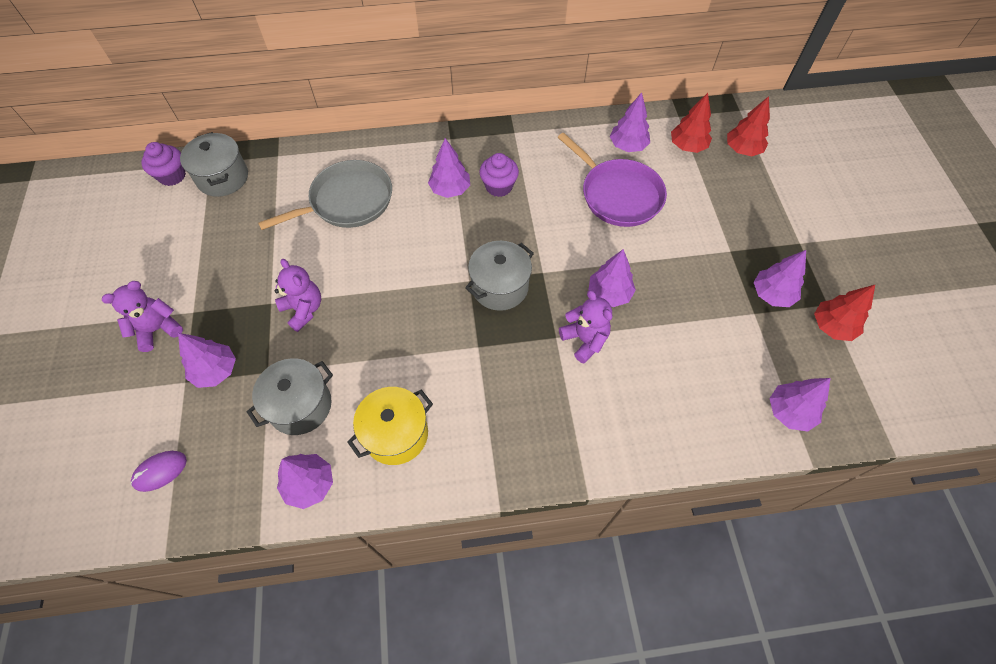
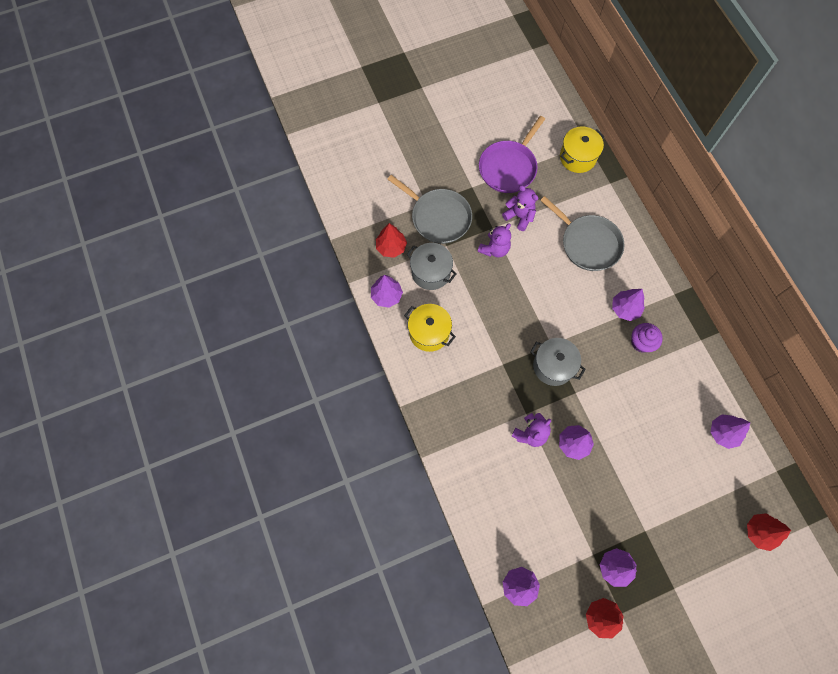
camera: 75 degrees right, 10 degrees up
(157, 329) = (454, 173): purple teddy bear -> purple teddy bear (519, 216)
(160, 471) = (372, 216): purple mouse -> none
(172, 176) = (567, 127): purple cupcake -> none
(215, 371) = (438, 217): purple tree -> grey pan
(223, 177) = (577, 157): grey pot -> yellow pot
(618, 194) = (668, 434): purple pan -> purple pan (509, 167)
(687, 146) = (743, 483): red tree -> red tree (391, 247)

